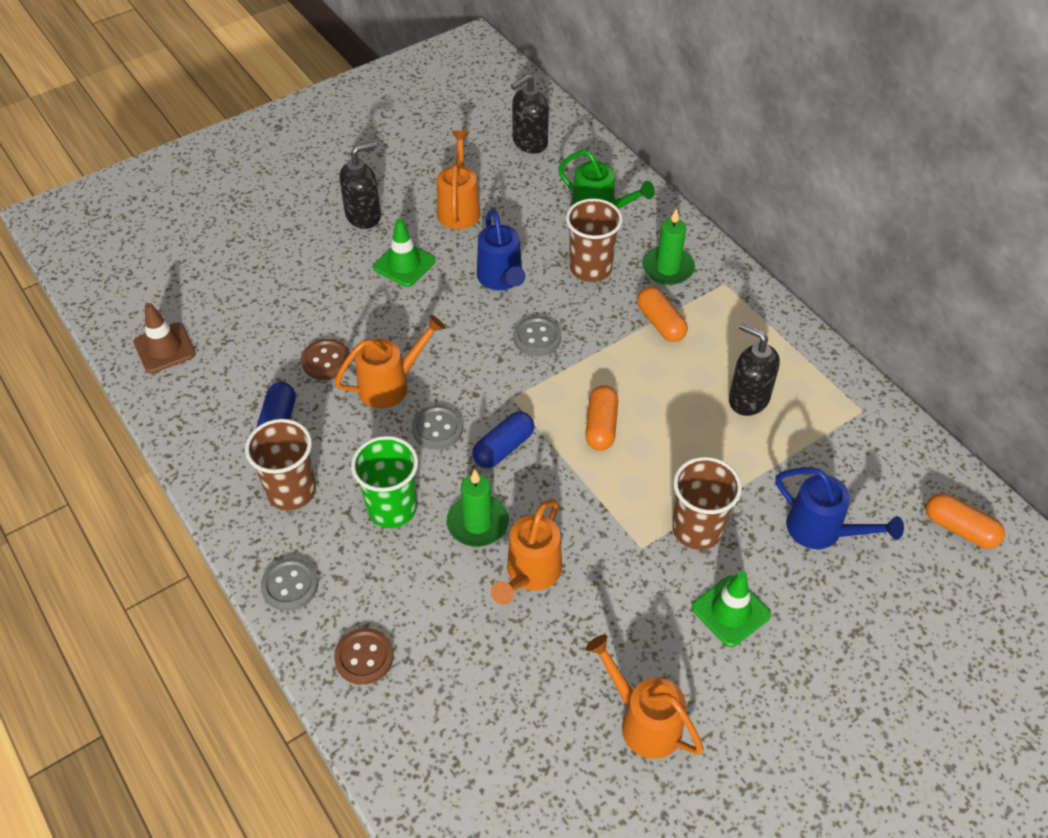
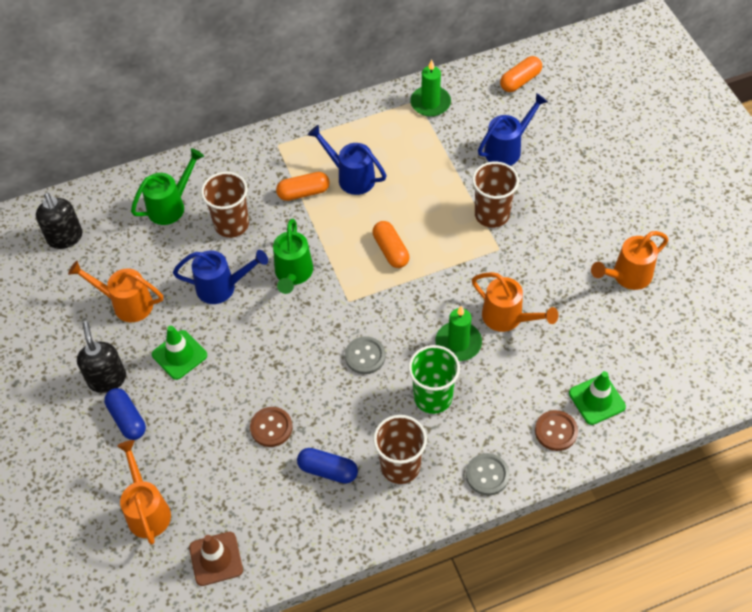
camera: 75 degrees left, 5 degrees up
(390, 385) = (311, 383): orange watering can -> orange watering can (147, 510)
(503, 448) = (395, 315): blue capsule -> blue capsule (127, 419)
(537, 338) = (293, 274): grey button -> green watering can
(601, 426) = (390, 250): orange capsule -> orange capsule turned 45 degrees clockwise
(668, 268) = (249, 175): green candle -> green candle (430, 103)
(702, 365) = (351, 177): none -> blue watering can
(730, 611) = (557, 212): green traffic cone -> green traffic cone (597, 400)
(748, 399) = (390, 159): black soap dispenser -> none

